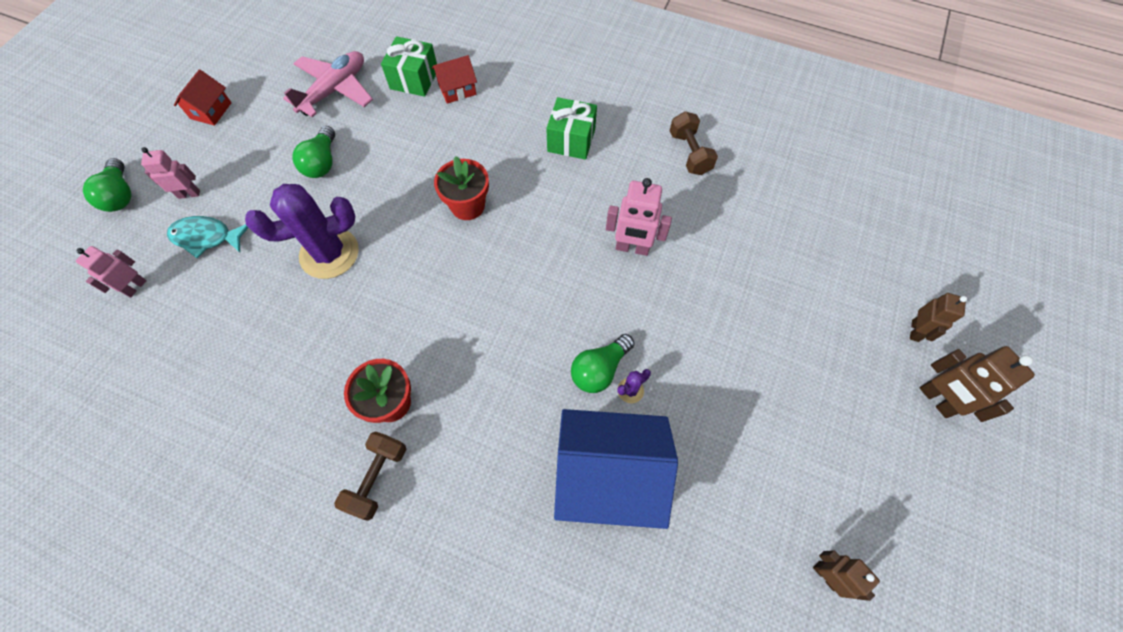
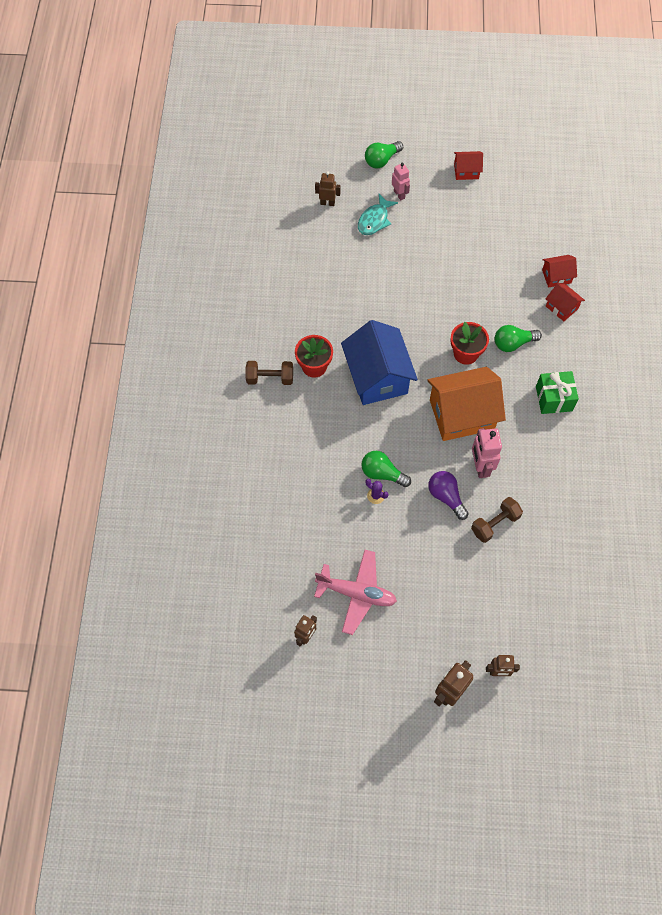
camera: 70 degrees right, 0 degrees up
(135, 287) = (327, 203): pink robot -> brown robot
(206, 237) = (374, 220): turquoise fish -> turquoise fish turned 135 degrees counterclockwise
(322, 162) = (457, 254): green light bulb -> green light bulb (513, 343)
(329, 253) = (394, 290): purple cactus -> none
(334, 90) = (520, 232): pink plane -> pink plane (356, 593)
(414, 79) = (556, 276): green gift -> red house
(551, 242) = (462, 414): none -> orange house
(608, 475) = (318, 498): blue house -> blue house (377, 377)
(660, 302) = (446, 497): none -> purple light bulb
(689, 153) = (583, 483): brown dumbbell -> brown dumbbell (495, 524)

